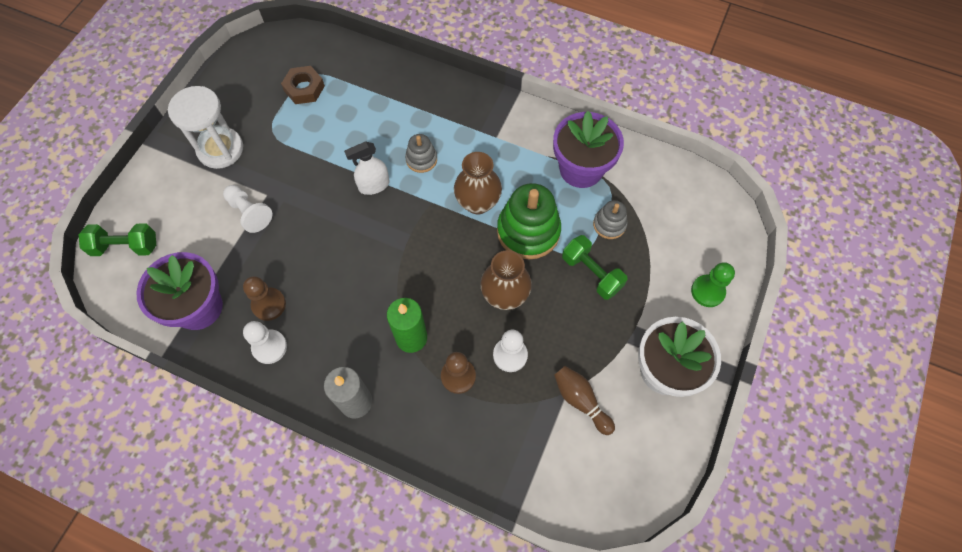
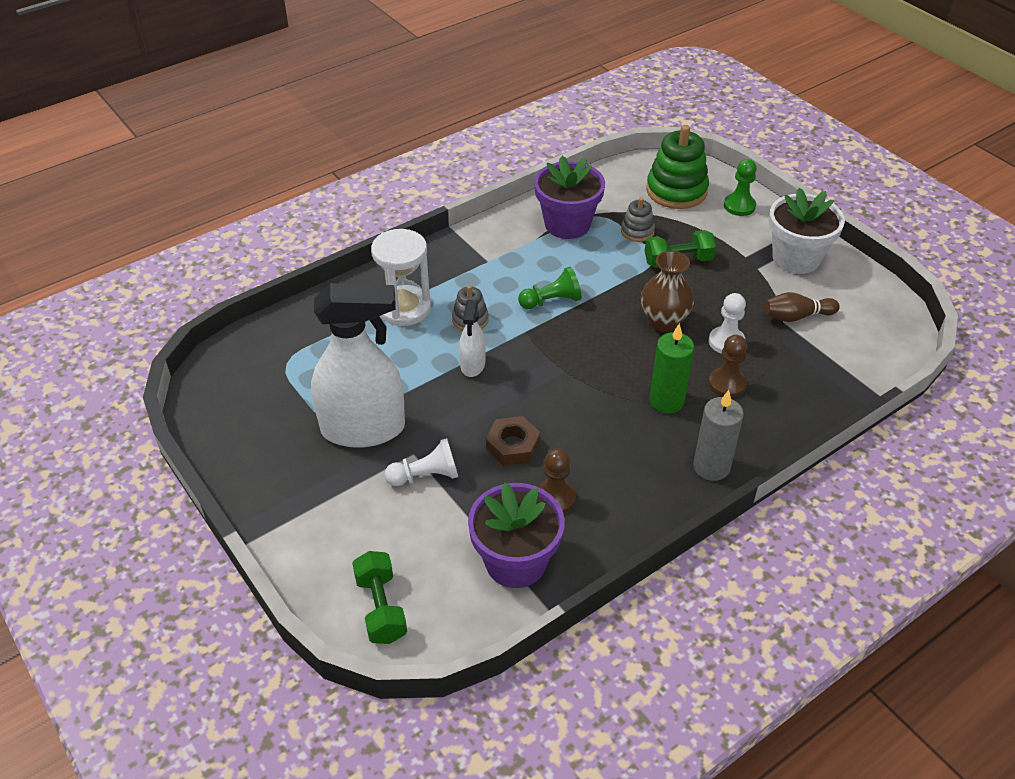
camera: 60 degrees left, 20 degrees down
(126, 246) = (381, 608): green dumbbell -> green dumbbell turned 45 degrees counterclockwise
(220, 149) = (317, 473): white hourglass -> white hourglass (404, 308)
(269, 347) = (607, 514): white pawn -> none
(273, 153) = (363, 429): none -> white spray bottle
(304, 88) = (300, 374): brown nut -> brown nut (513, 446)
(477, 203) = (551, 301): brown vase -> green pawn
(528, 231) = (607, 281): green stacking toy -> green stacking toy (676, 191)

